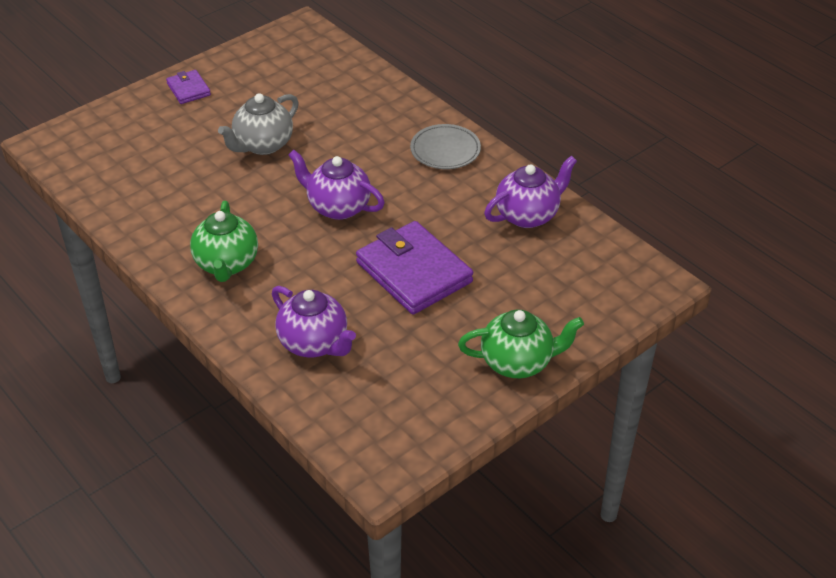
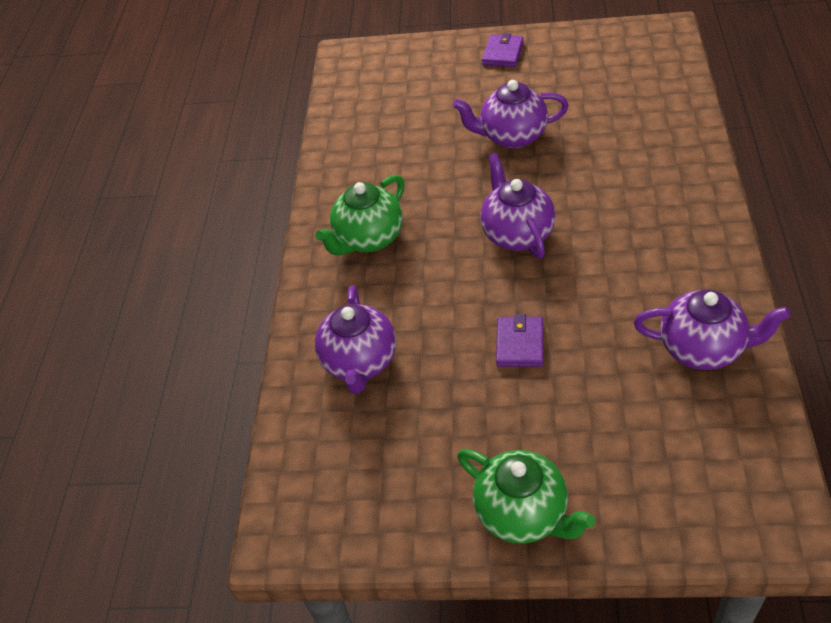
camera: 50 degrees right, 5 degrees up
(263, 145) = (512, 136): grey teapot -> purple teapot
(413, 272) = (519, 344): purple wallet -> purple wallet, size x0.49
(445, 150) = (683, 227): grey plate -> none

